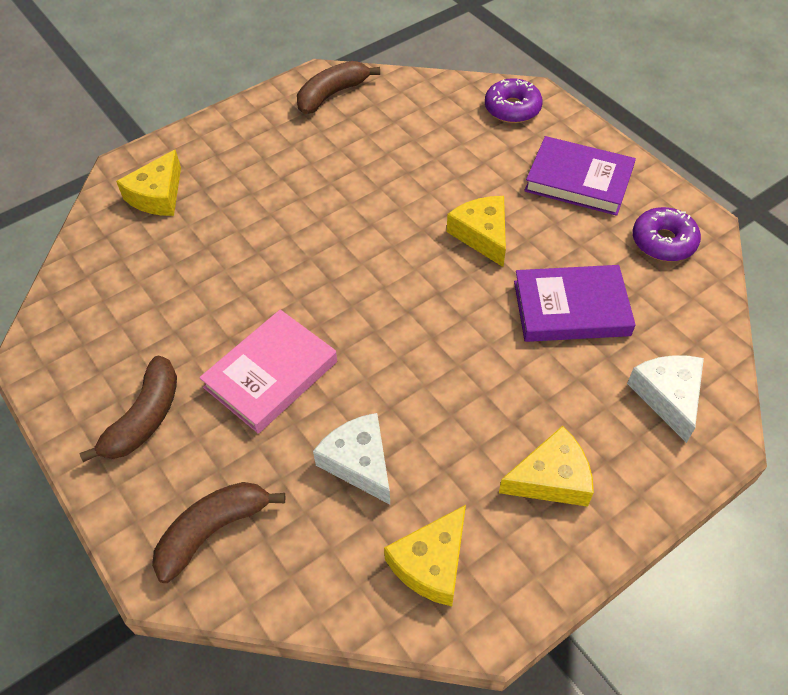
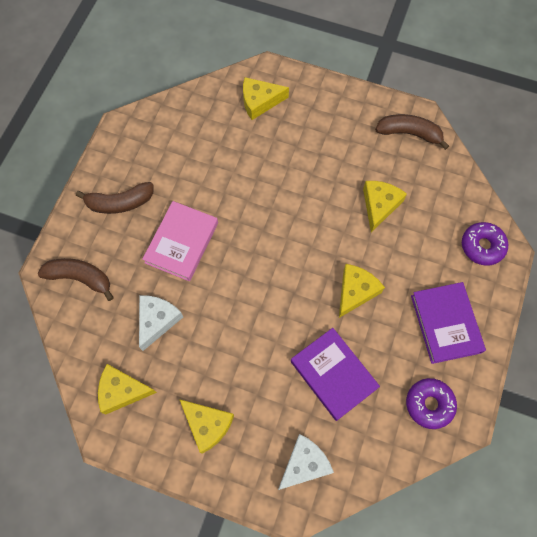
camera: 55 degrees right, 15 degrees up
(271, 374) = (182, 243): pink book -> pink book turned 75 degrees counterclockwise
(394, 161) = (379, 205): none -> yellow cheese

